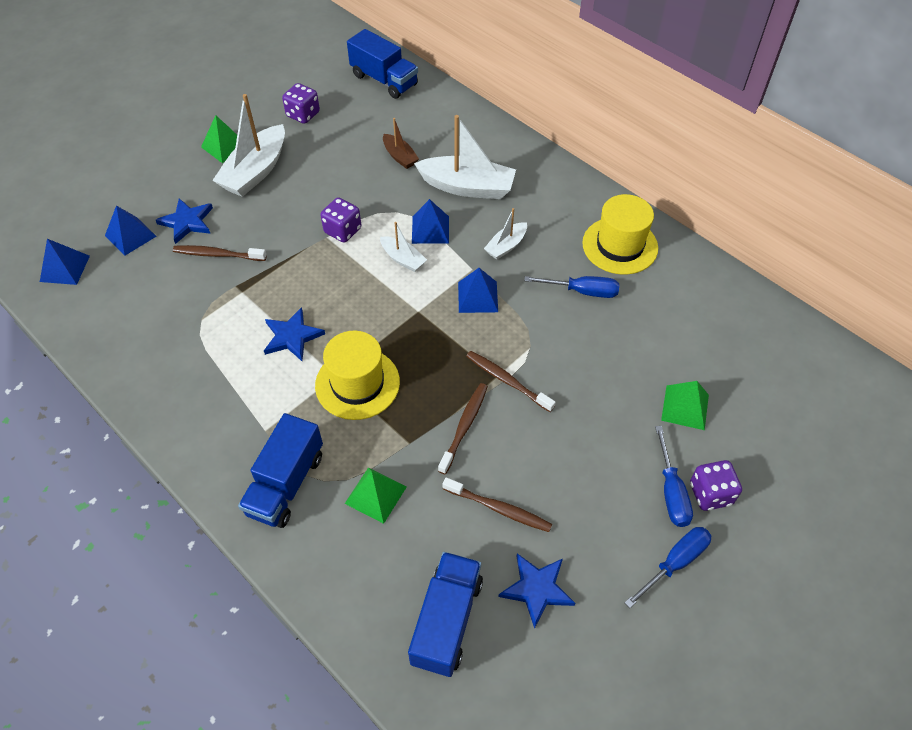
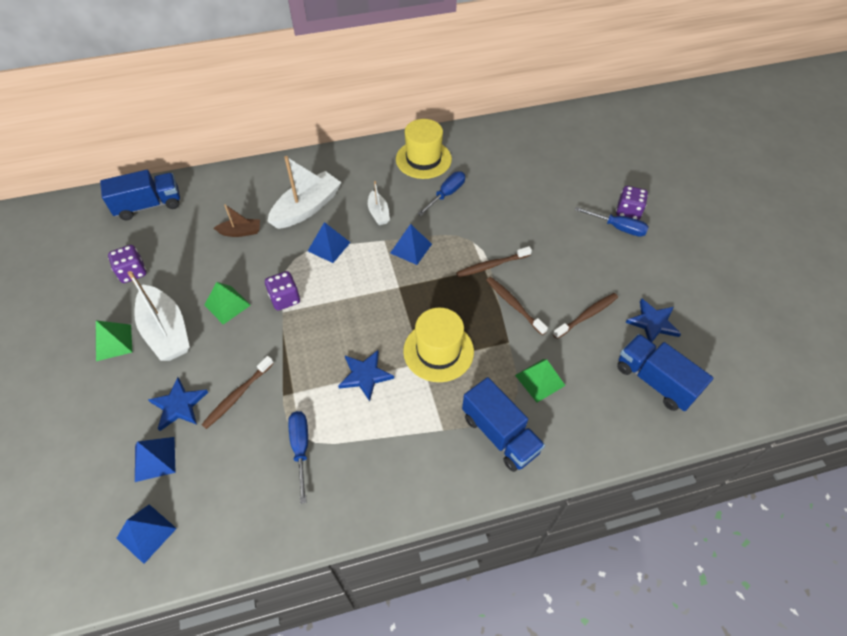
camera: 60 degrees left, 0 degrees up
(403, 259) = (344, 274): white boat -> none
(675, 562) = (664, 250): blue screwdriver -> blue screwdriver (301, 448)
(685, 407) = (564, 192): green pyramid -> green pyramid (227, 305)

